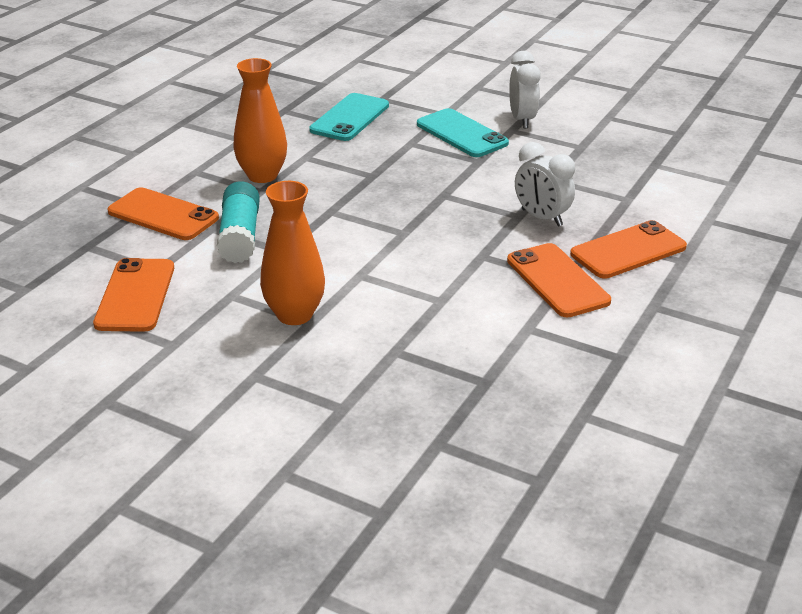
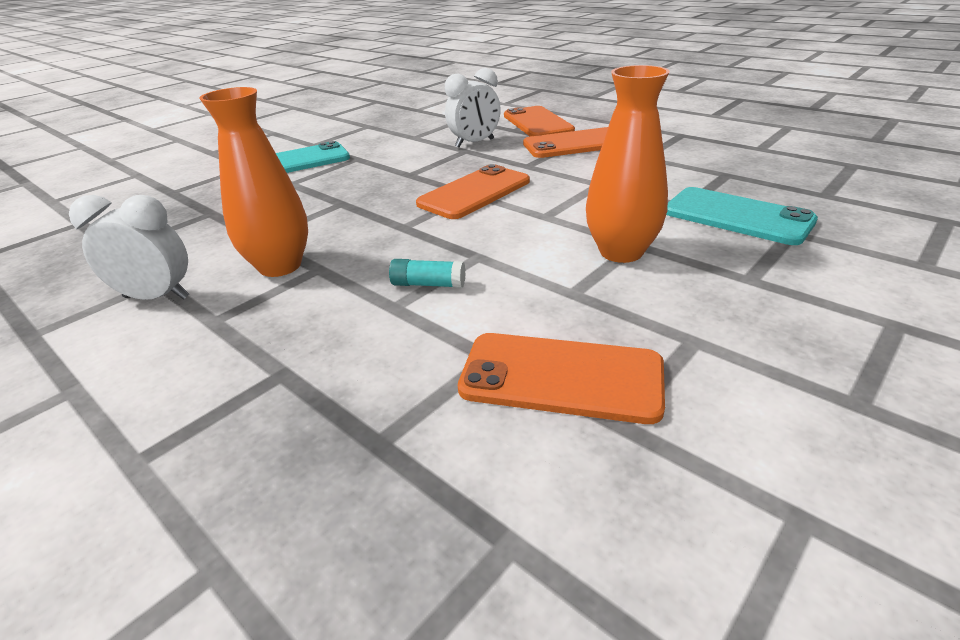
camera: 75 degrees left, 0 degrees up
(163, 215) = (326, 351): orange phone -> orange phone (474, 193)
(240, 236) = (428, 284): turquoise glue stick -> turquoise glue stick, size x0.52
(349, 118) = (194, 209): turquoise phone -> turquoise phone (737, 216)
(522, 120) = (299, 140): white clock -> white clock (157, 297)

